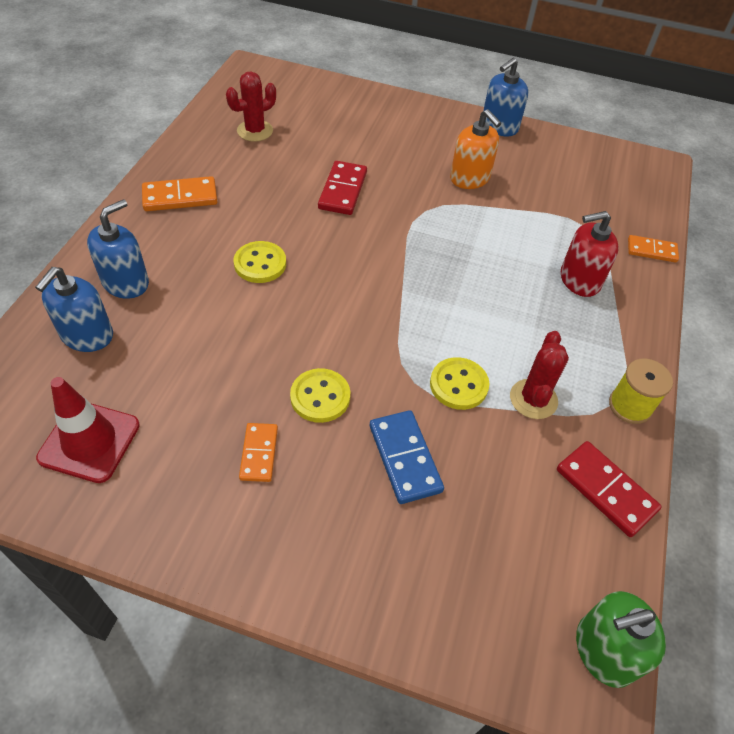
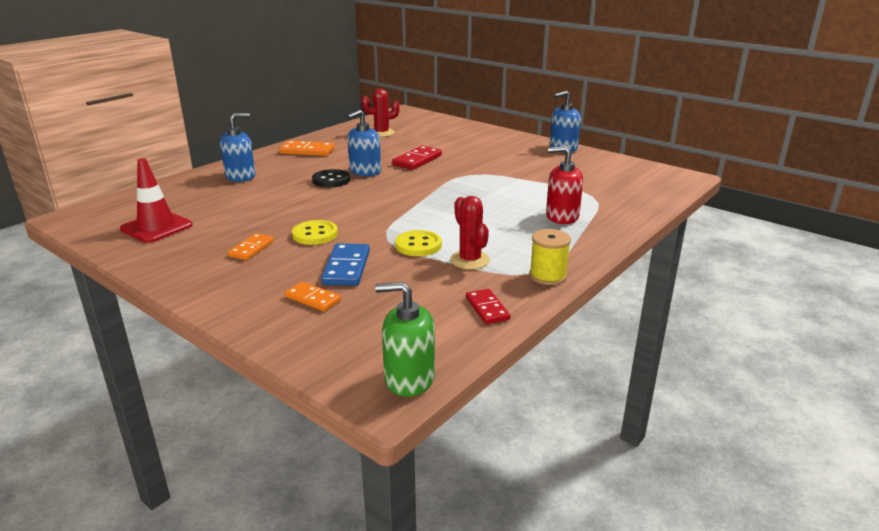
camera: 25 degrees right, 25 degrees down
(87, 335) = (197, 191): blue soap dispenser -> blue soap dispenser (365, 171)
(260, 264) = (331, 180): yellow button -> black button
(470, 178) = (517, 166): orange soap dispenser -> none
(533, 399) = (470, 260): red cactus -> red cactus turned 60 degrees counterclockwise
(605, 490) = (487, 308): red domino -> red domino, size x0.66
(651, 250) = (639, 212): orange domino -> orange domino (313, 299)

